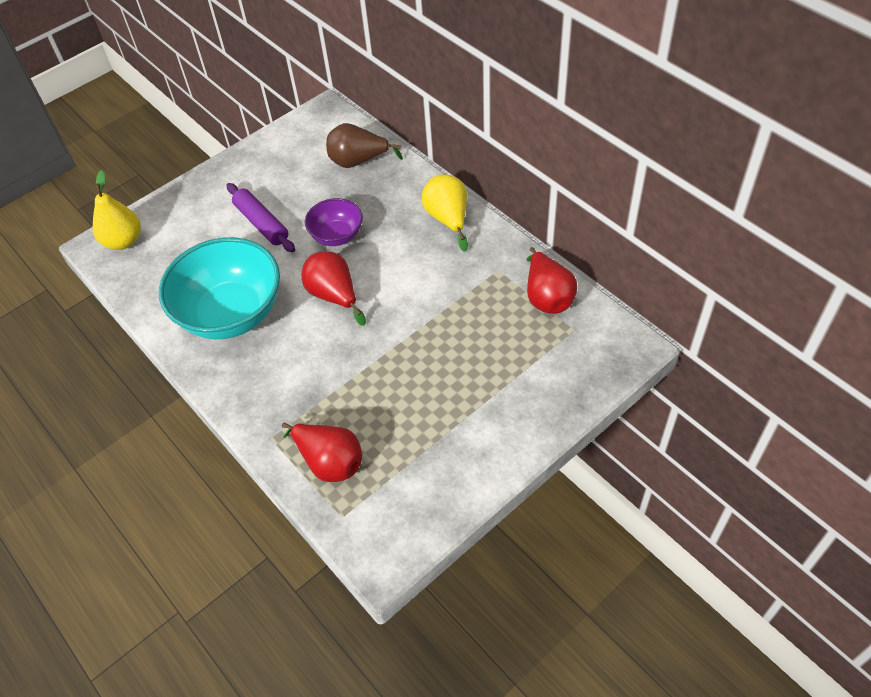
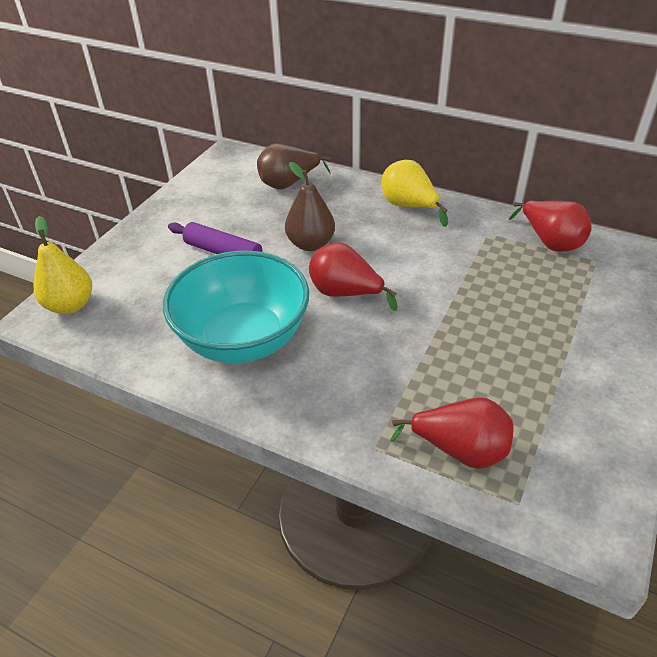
camera: 25 degrees left, 10 degrees down
(337, 236) = (310, 244): purple bowl -> brown pear

